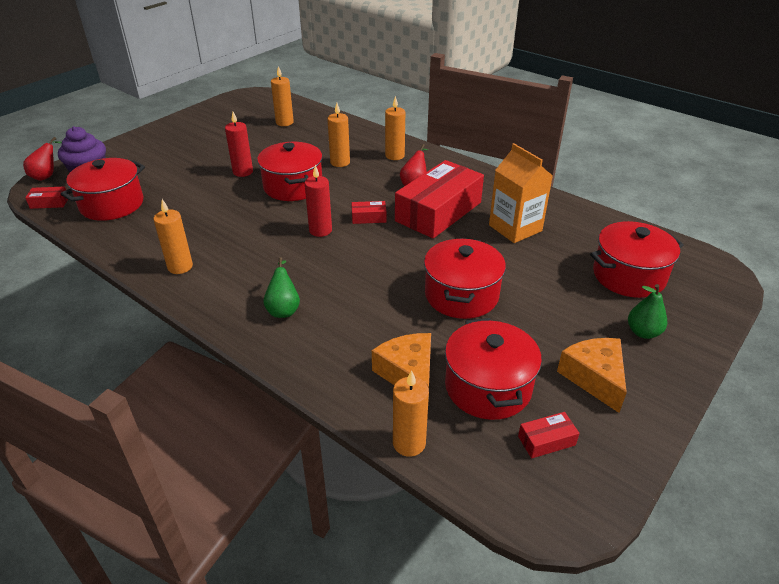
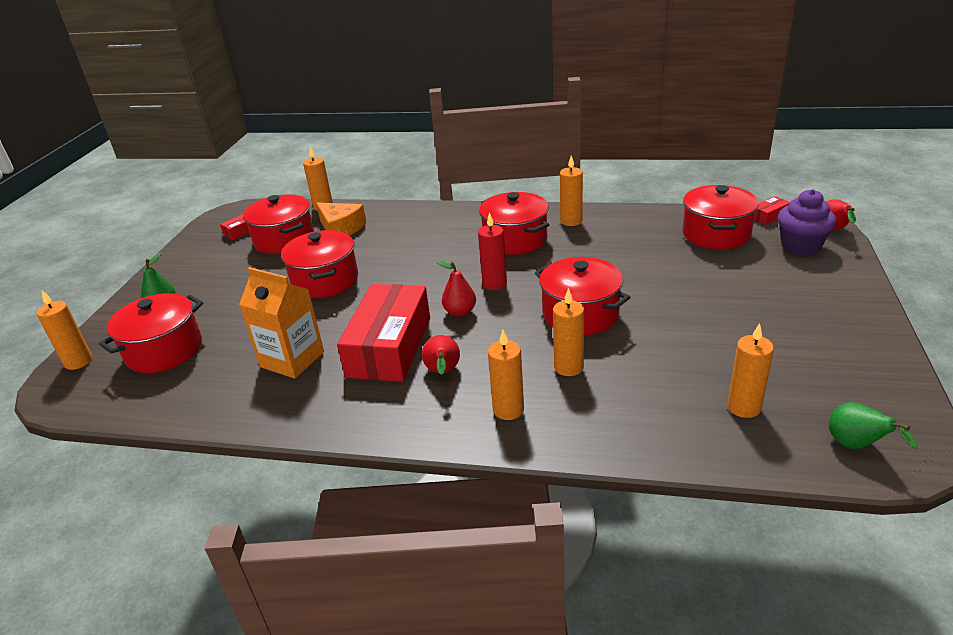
camera: 155 degrees right, 5 degrees down
(243, 172) = (660, 308): red candle -> none
(252, 267) = (515, 239): none -> red pot
(283, 309) = (458, 228): green pear -> green pear (856, 446)
(369, 218) = (460, 312): red box -> red pear
(594, 378) = (208, 267): orange cheese -> none
(714, 295) = (78, 361): none -> orange candle

